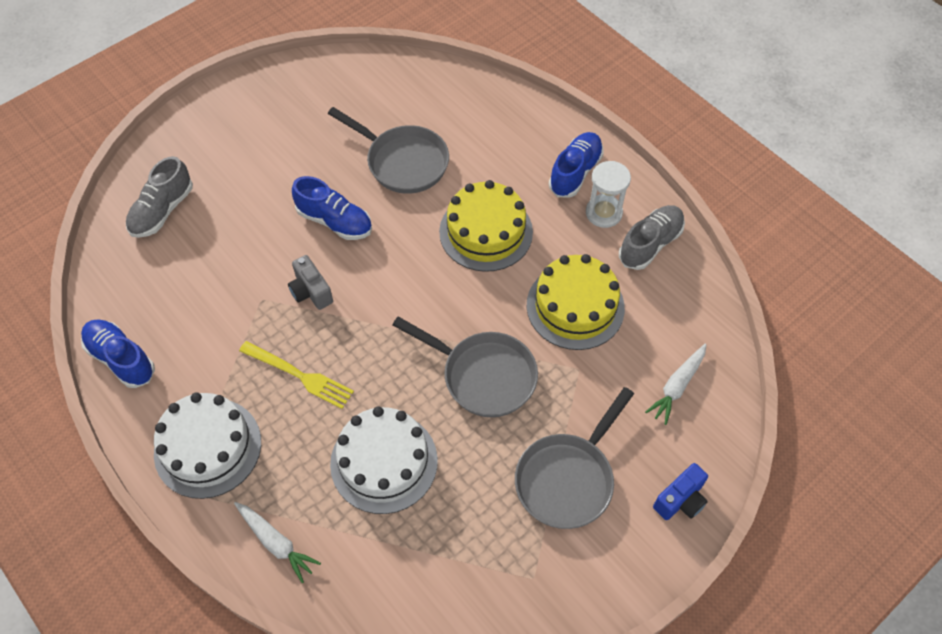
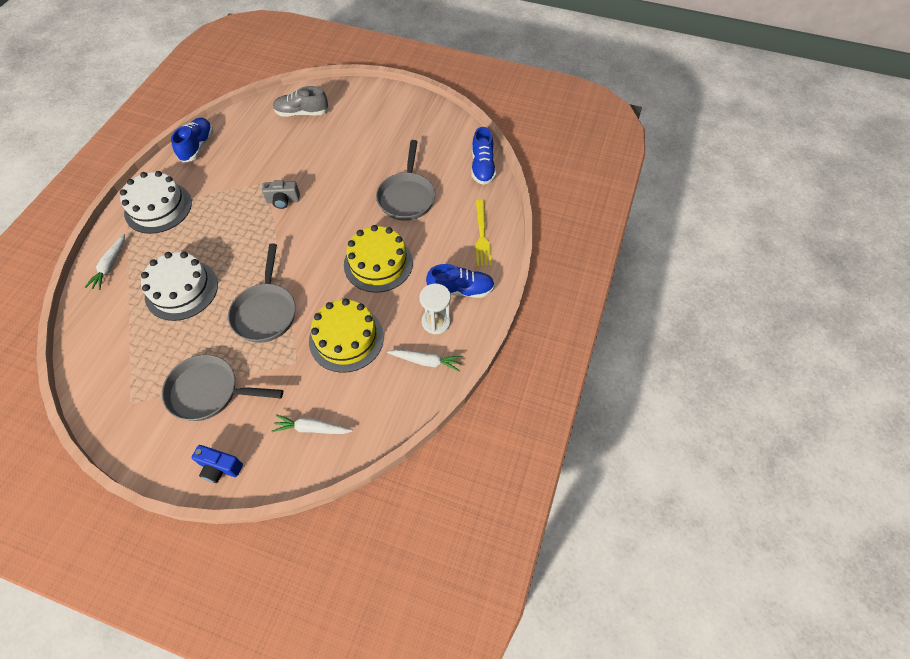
camera: 60 degrees right, 0 degrees up
(299, 375) = (222, 224): yellow fork -> yellow fork (482, 236)
(311, 291) = (283, 201): grey camera -> grey camera turned 120 degrees counterclockwise
(335, 221) = (340, 187): blue shoe -> blue shoe (482, 167)
(650, 244) = (426, 361): grey shoe -> white carrot

